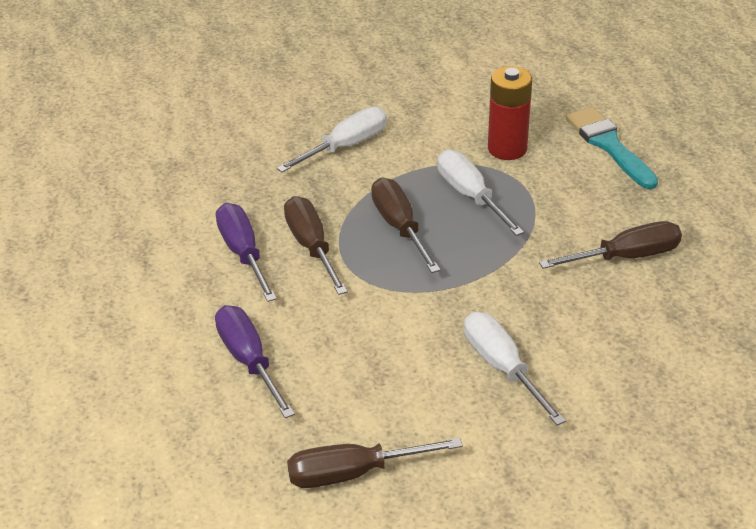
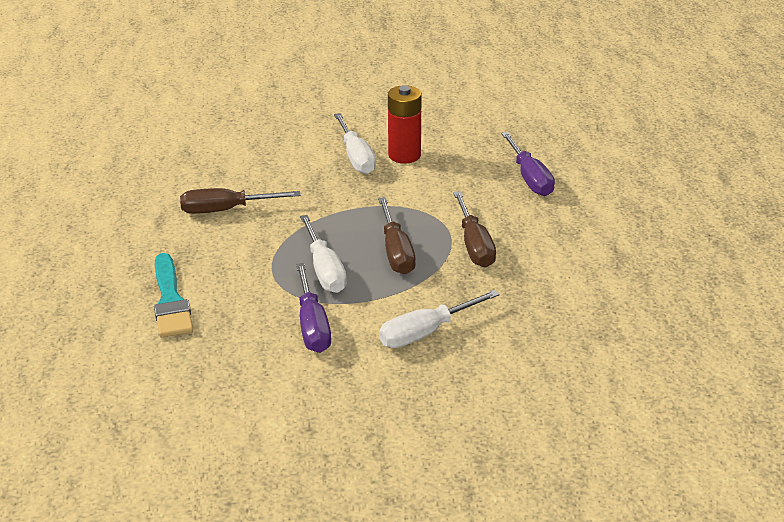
camera: 170 degrees left, 5 degrees down
(243, 253) = (533, 247): purple screwdriver -> purple screwdriver (312, 326)
(352, 473) = (469, 121): brown screwdriver -> none
(507, 149) = (268, 310): red battery -> red battery (404, 155)

